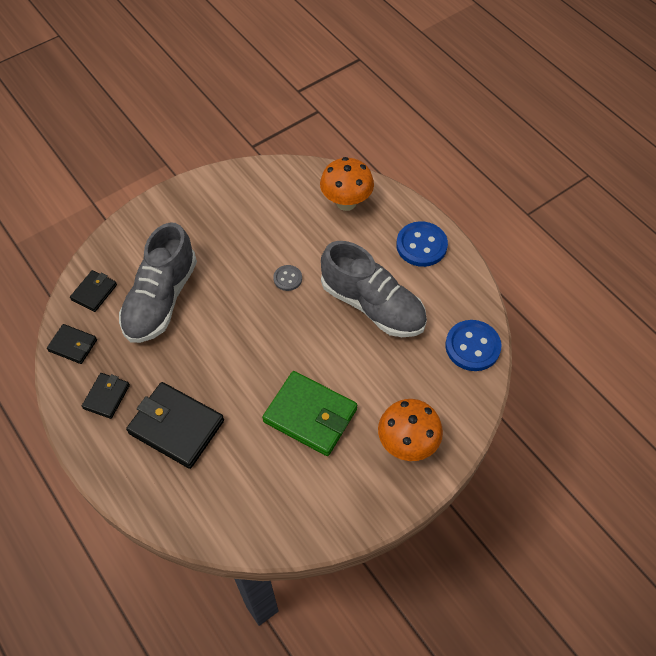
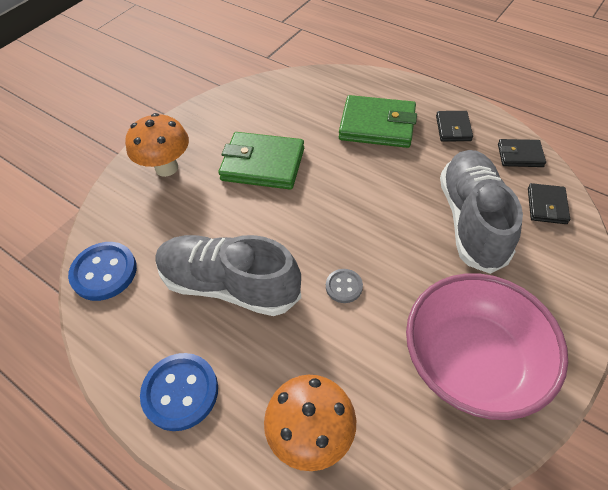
camera: 165 degrees right, 5 degrees down
(176, 427) = (377, 125): black wallet -> green wallet
(231, 210) = (471, 362): none -> pink bowl

